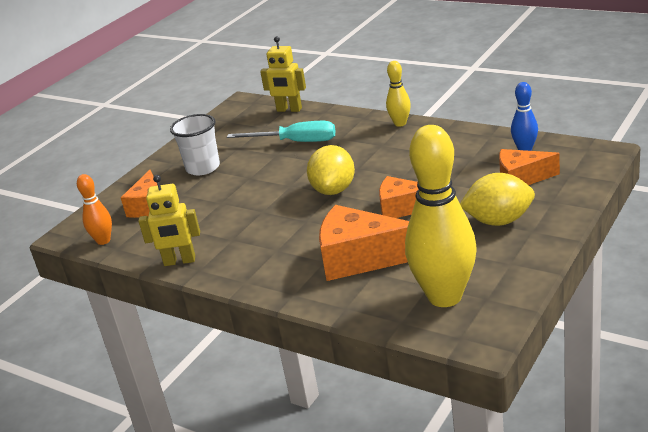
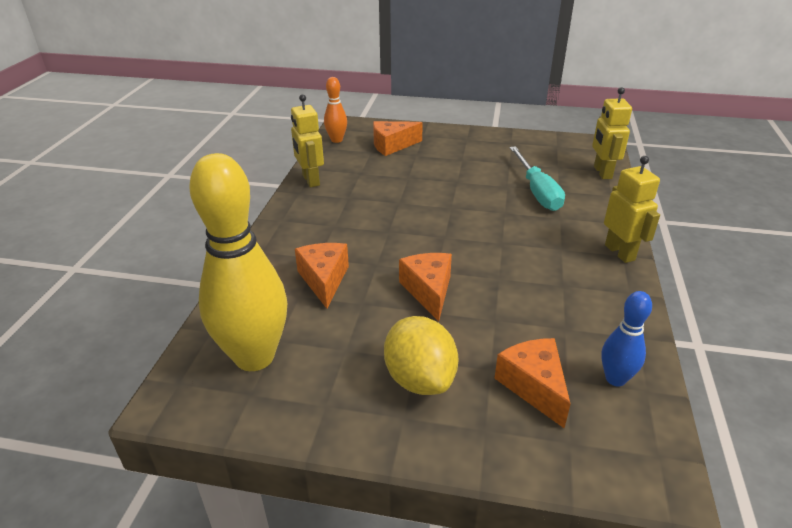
camera: 65 degrees right, 5 degrees up
(203, 168) = (464, 154): white cup -> none
(334, 190) = (451, 235): yellow lemon -> none
(360, 258) = (324, 280): orange cheese -> orange cheese, size x0.65
(400, 123) = (620, 252): yellow bowling pin -> yellow robot

